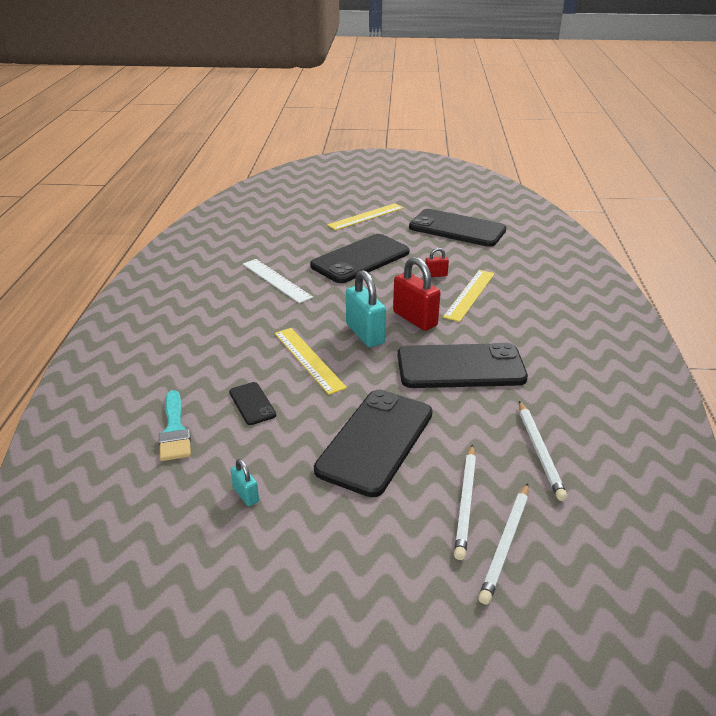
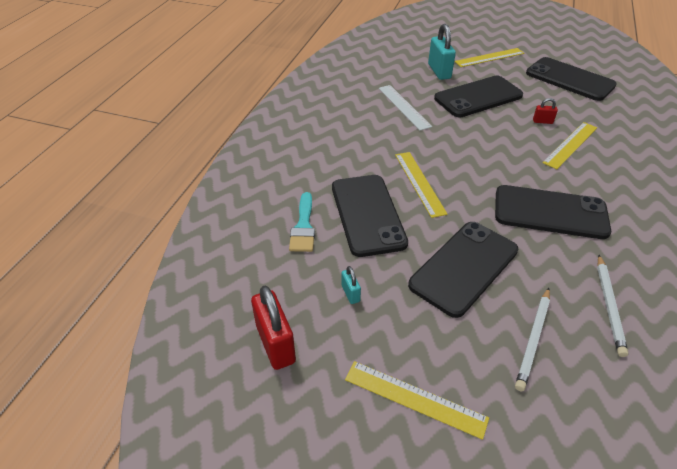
camera: 15 degrees right, 10 degrees up
(252, 403) = (367, 214): black phone -> black phone, size x2.19
(343, 595) = (415, 398): none -> yellow ruler
(365, 334) = (471, 167): turquoise padlock -> turquoise padlock (439, 71)
(415, 319) = (516, 160): red padlock -> red padlock (275, 344)
(505, 543) = (562, 385): white pencil -> none

